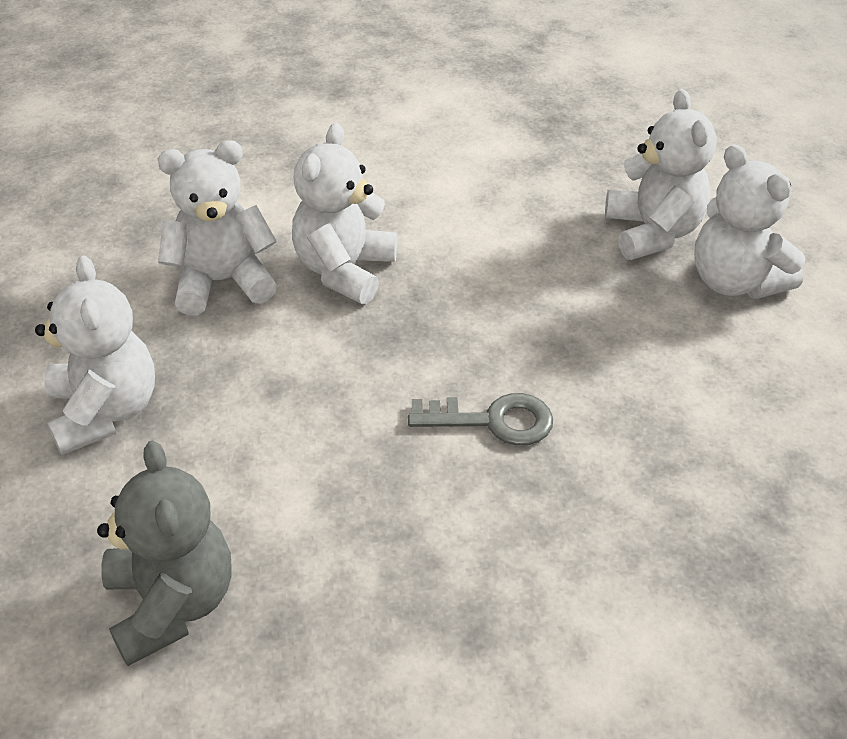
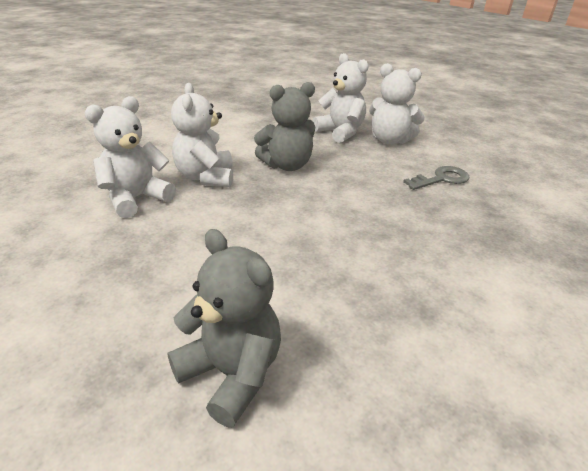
camera: 30 degrees left, 10 degrees down
(105, 411) = (101, 282): white teddy bear -> none
(490, 285) = (287, 165): none -> grey teddy bear
(493, 421) = (339, 215): grey key -> grey key (441, 179)

